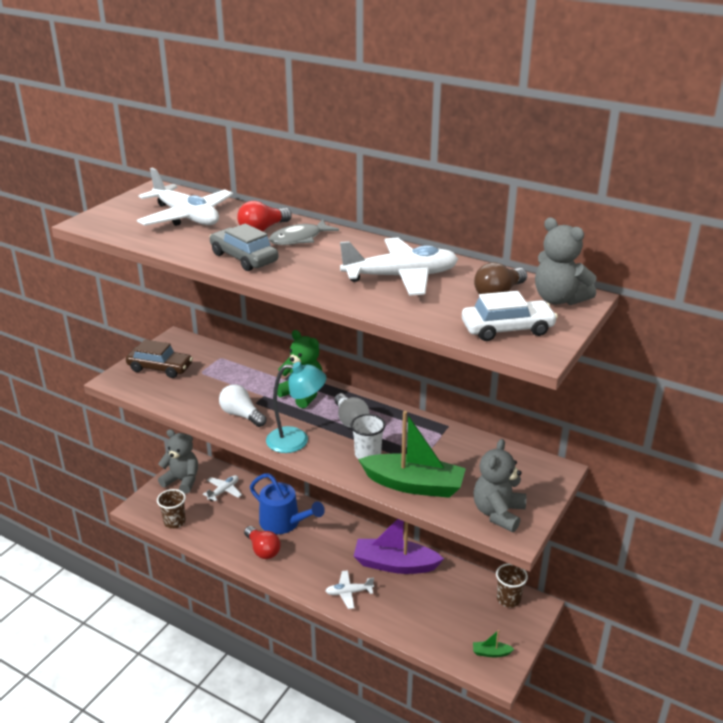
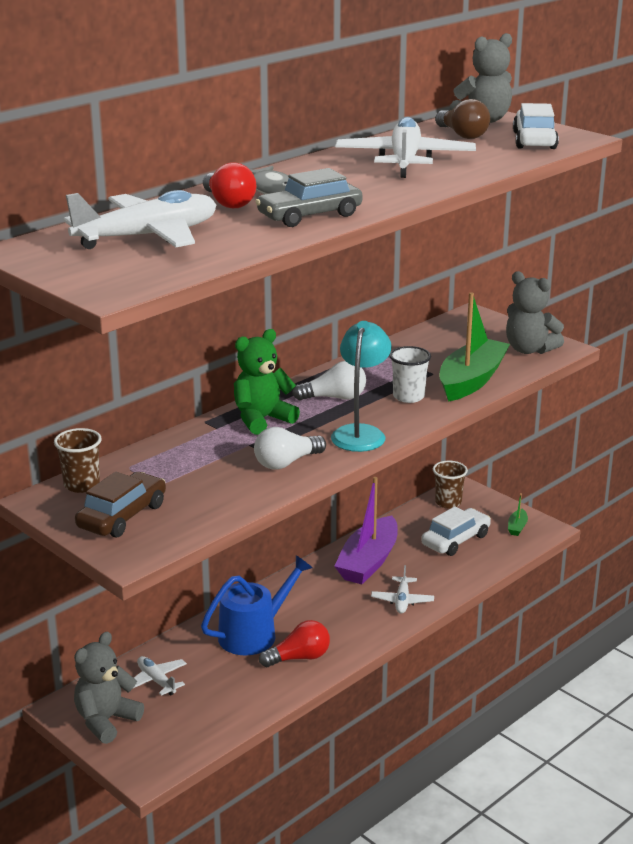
camera: 75 degrees left, 5 degrees down
(174, 522) = (201, 735): brown cup -> brown cup (81, 485)
(450, 613) = (455, 540): none -> white car

